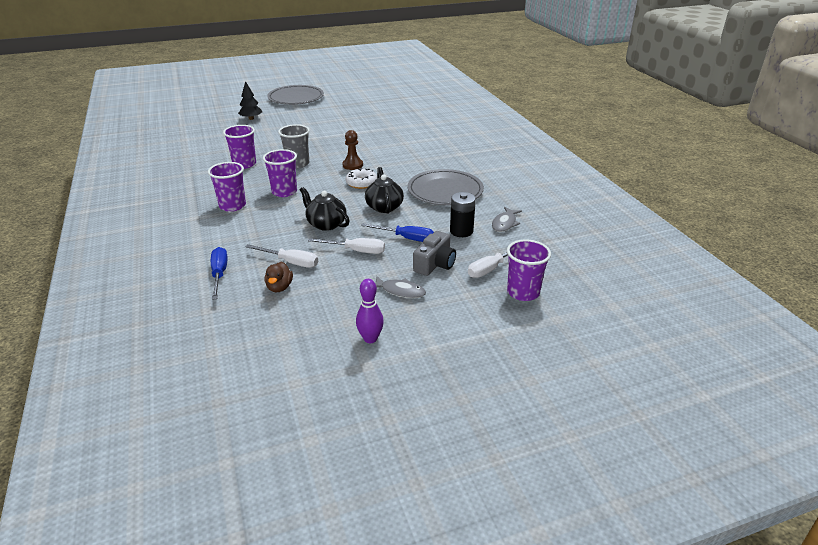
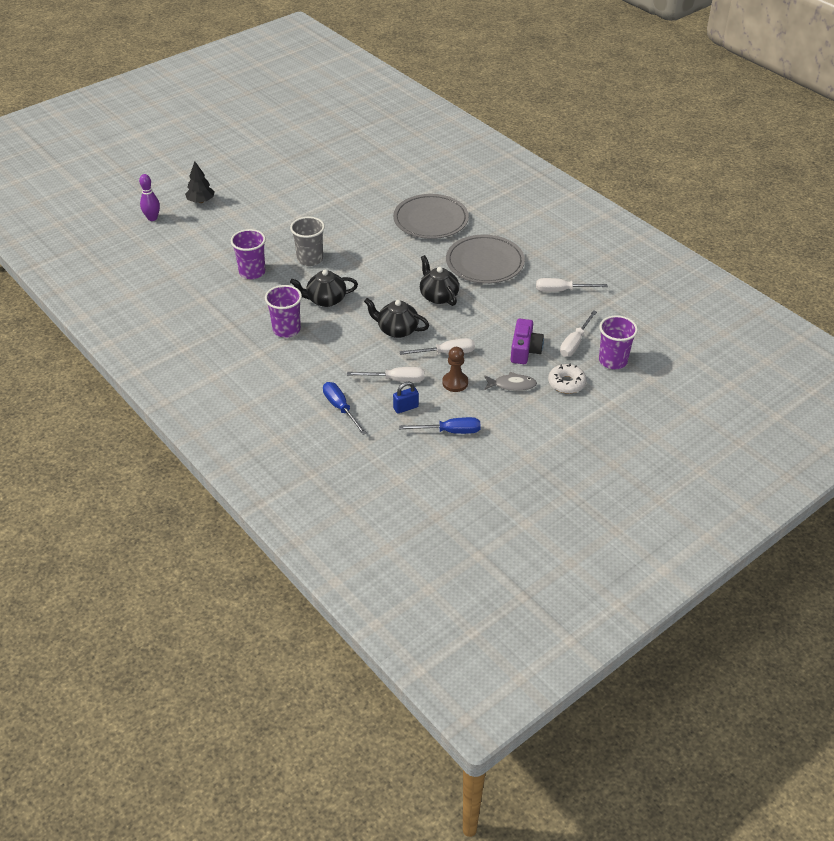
camera: 20 degrees left, 10 degrees up
(279, 287) = (406, 407): brown duck -> blue padlock
(284, 192) = (325, 300): purple cup -> black teapot
(296, 98) = (227, 155): grey plate -> grey plate (430, 220)
(352, 165) = (370, 248): brown pawn -> brown pawn (455, 383)
(361, 183) = (396, 271): white donut -> white donut (566, 383)
(370, 339) = (516, 434): purple bowling pin -> purple bowling pin (152, 218)
(406, 238) = (483, 328): blue screwdriver -> blue screwdriver (450, 431)
(435, 264) = (525, 350): grey camera -> purple camera
(461, 231) = (527, 308): black battery -> none
(504, 223) = (561, 290): grey fish -> white screwdriver

